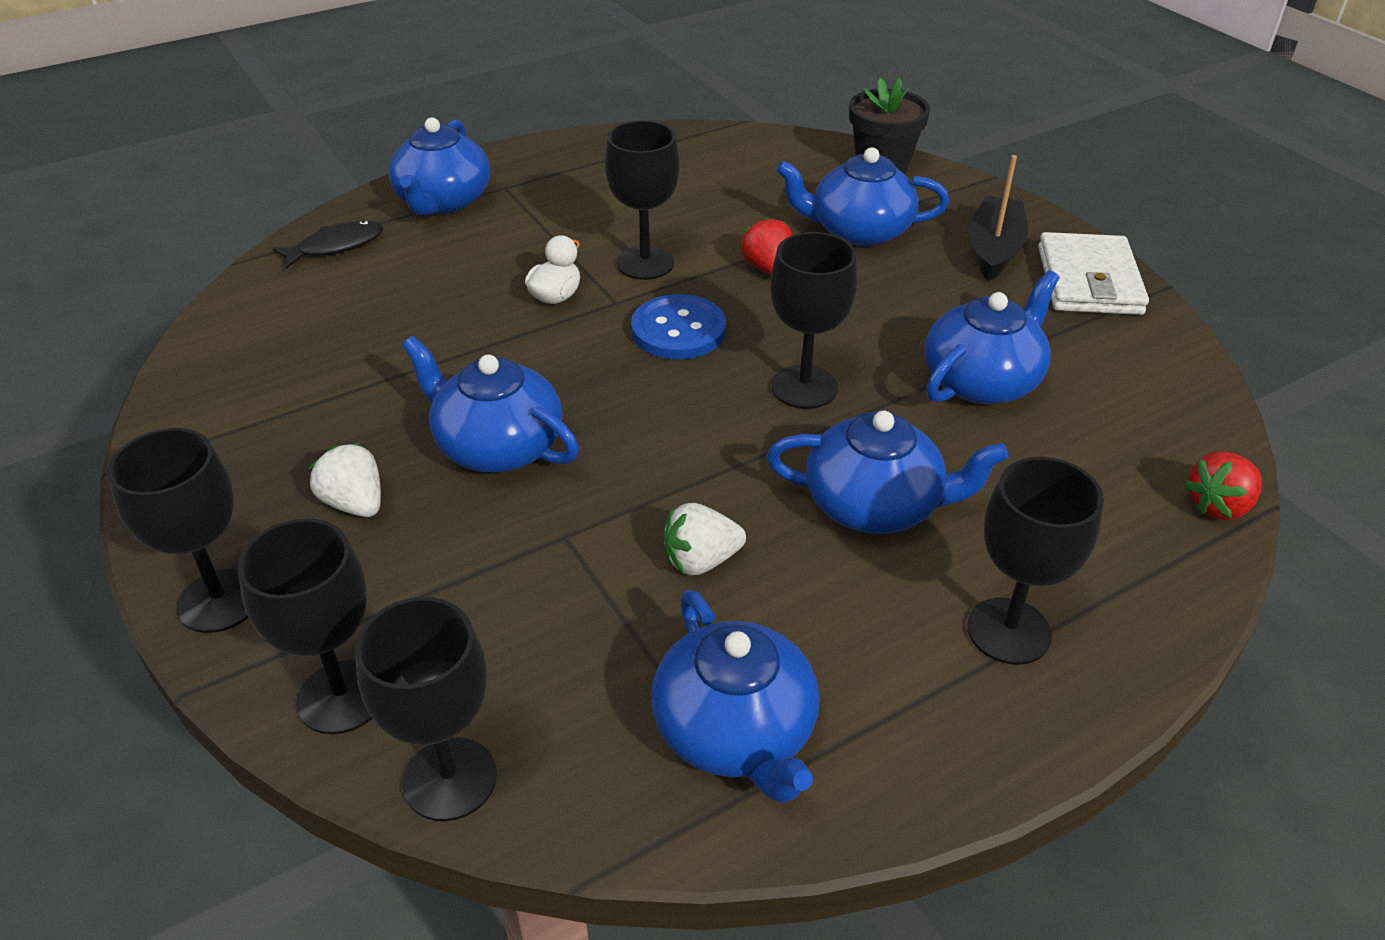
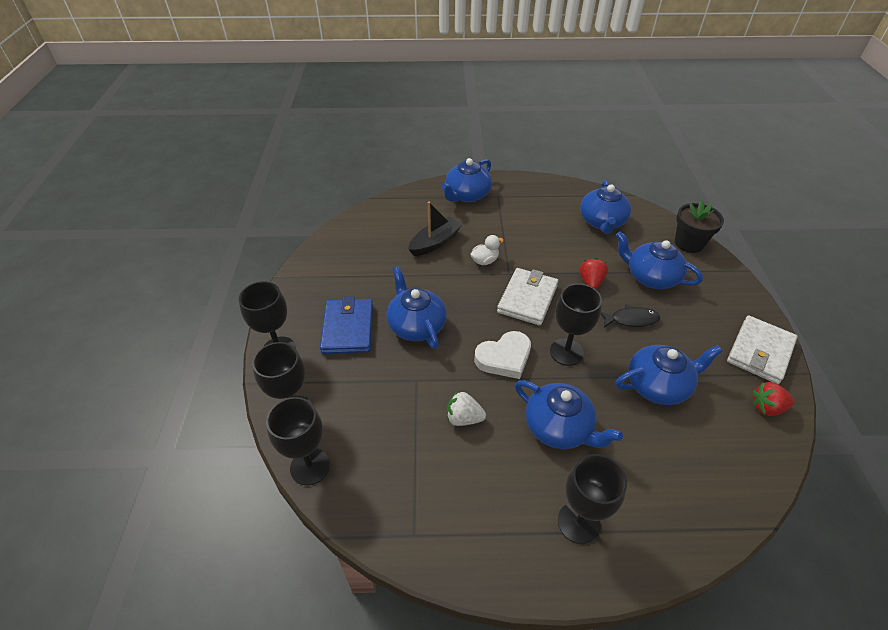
camera: 30 degrees right, 5 degrees up
(336, 246) = (411, 203): black fish -> black fish (631, 319)
(355, 503) = (348, 328): white strawberry -> blue wallet
(645, 263) = (535, 258): black goblet -> none
(678, 330) = (527, 299): blue button -> white wallet
(704, 436) = (504, 358): none -> white heart
(736, 732) = (426, 505): blue teapot -> blue teapot (602, 222)
(994, 249) = (717, 314): black boat -> black boat (435, 242)
(1218, 506) = (739, 512): red strawberry -> red strawberry (766, 407)

